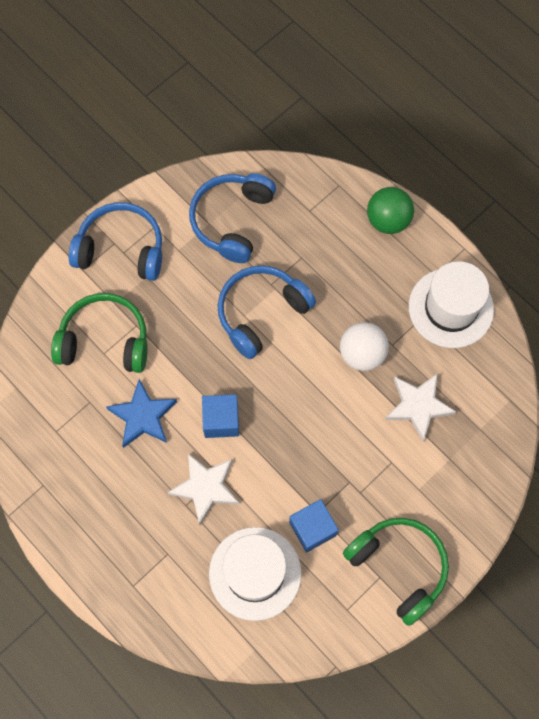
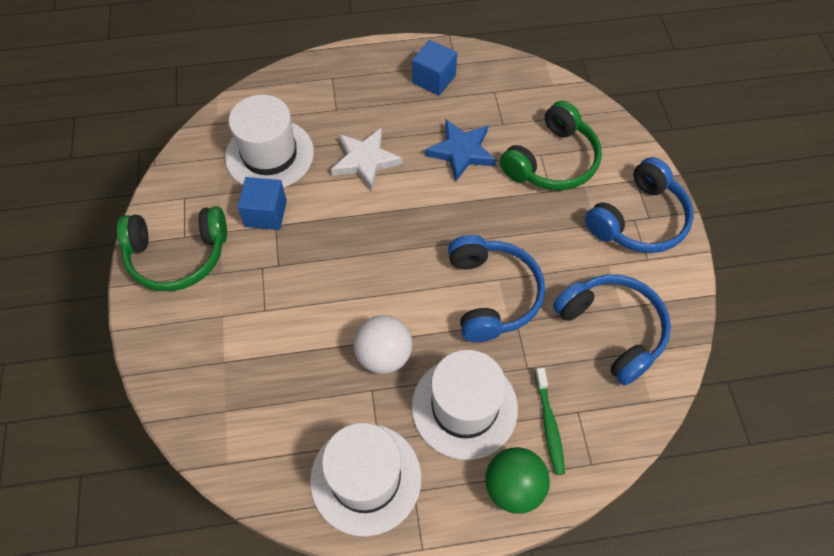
camera: 125 degrees right, 10 degrees down
(221, 420) = (413, 203): blue cube -> blue cube (434, 79)
(331, 222) = (549, 424): none -> green toothbrush
(359, 279) = (464, 407): none -> white hat
(418, 406) = (294, 370): white star -> none

